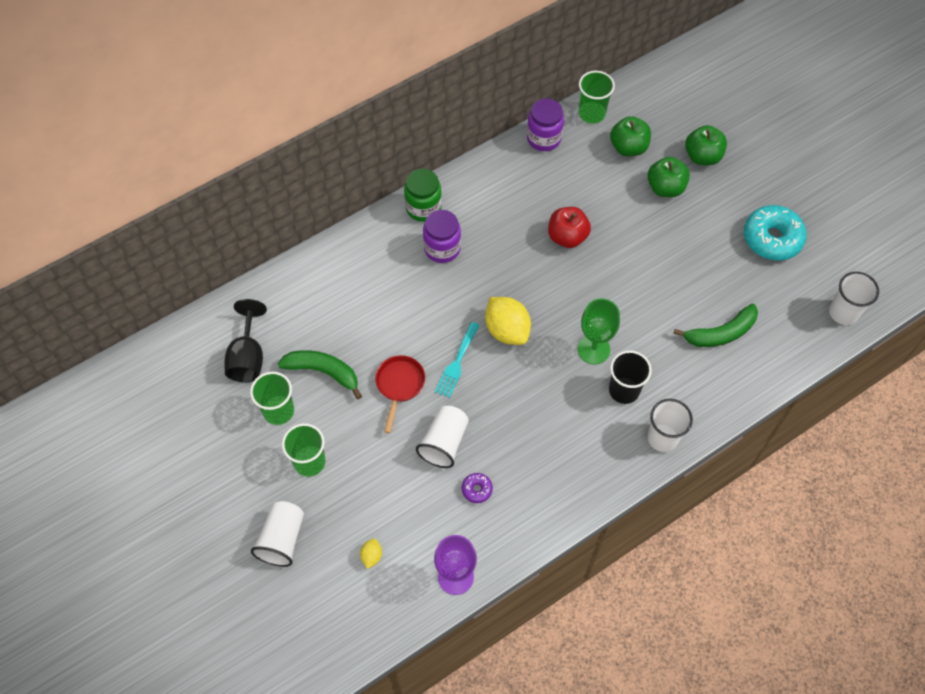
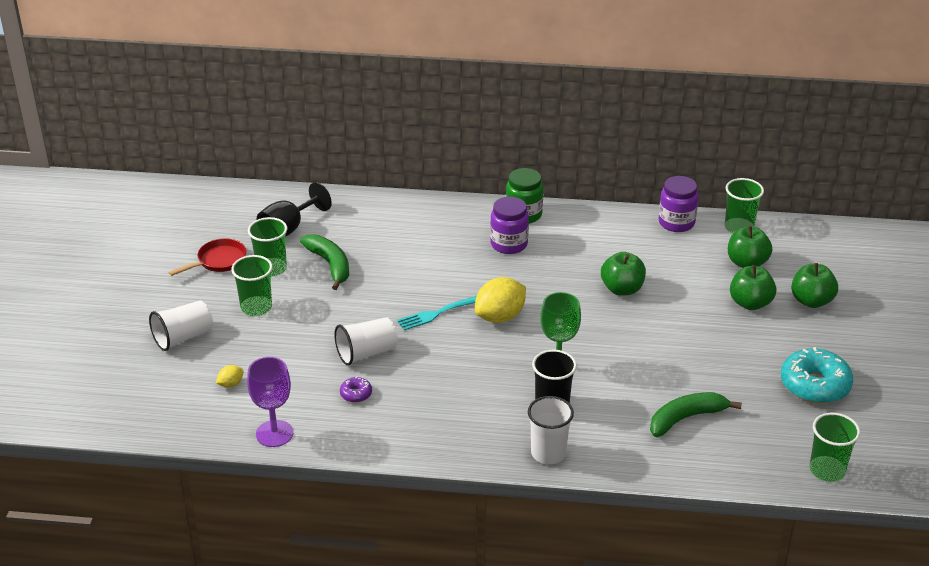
camera: 40 degrees right, 25 degrees down
(399, 385) = (375, 302): red pan -> red pan (218, 261)
(507, 330) = (500, 317): yellow lemon -> yellow lemon turned 45 degrees clockwise
(567, 237) = (622, 289): red apple -> green apple
(720, 333) = (686, 418): green banana -> green banana turned 135 degrees clockwise
(843, 312) = (827, 470): white cup -> green cup

